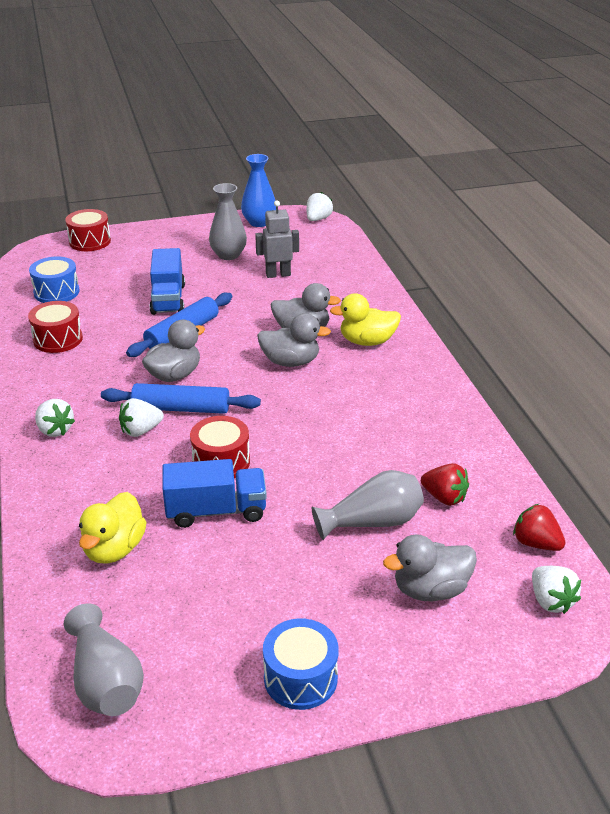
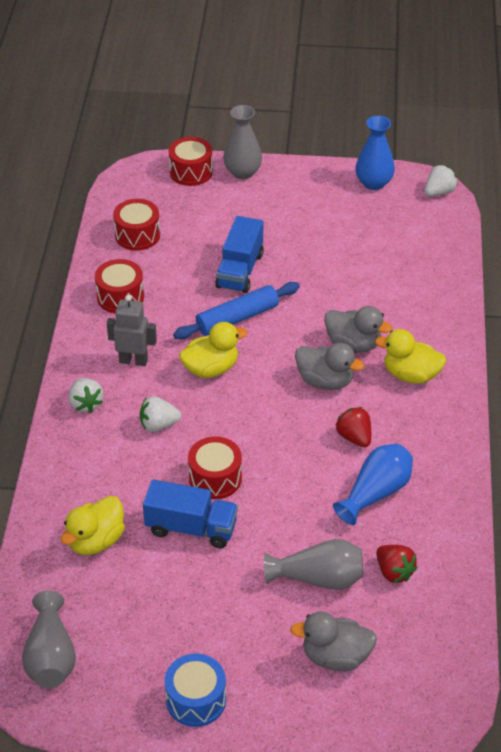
camera: 20 degrees right, 10 degrees up
(56, 292) = (137, 235): blue drum -> red drum
(174, 375) = (211, 368): grey duck -> yellow duck
(181, 409) = (202, 410): blue rolling pin -> none
(228, 255) = (322, 224): grey vase -> grey vase (242, 172)
(278, 274) = (361, 263): grey robot -> grey robot (133, 360)
(388, 437) = (376, 493): none -> blue vase
(536, 543) = (450, 641): red strawberry -> red strawberry (354, 437)
(550, 601) = (431, 698): white strawberry -> none

